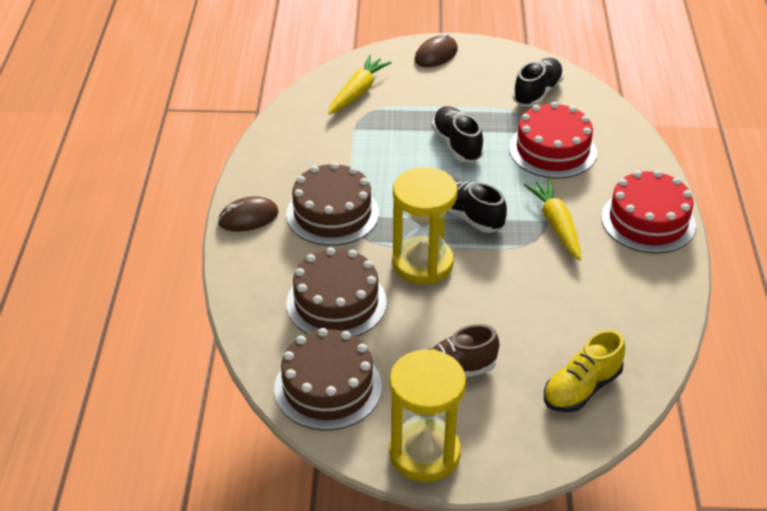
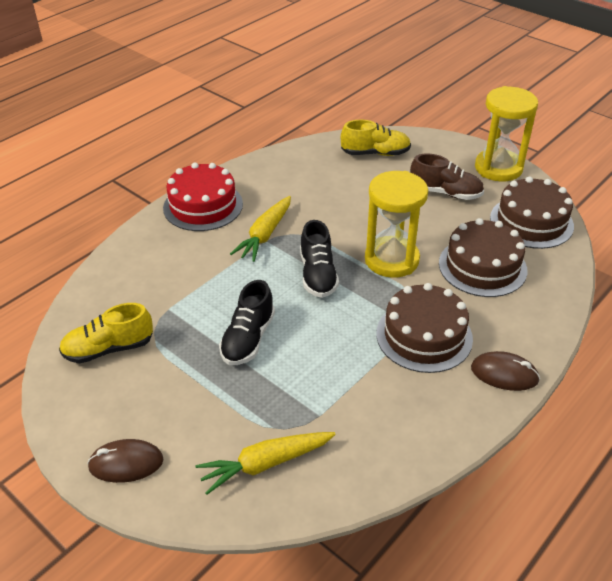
camera: 140 degrees left, 0 degrees up
(537, 93) = (109, 349): black shoe -> yellow shoe
(552, 150) = (182, 288): red cake -> none

